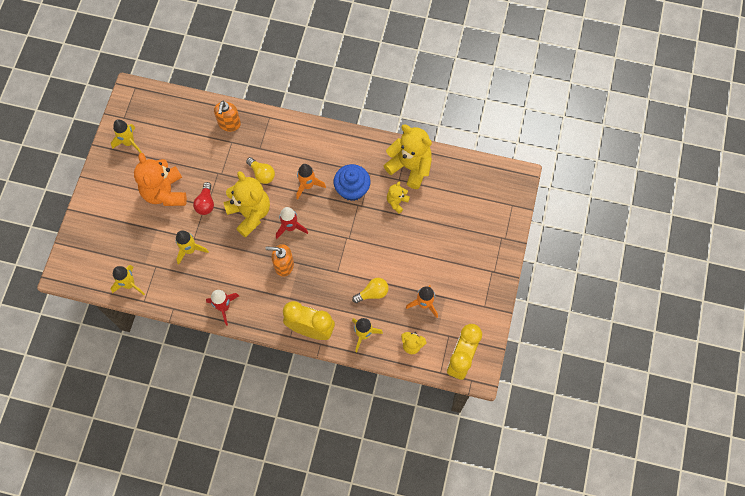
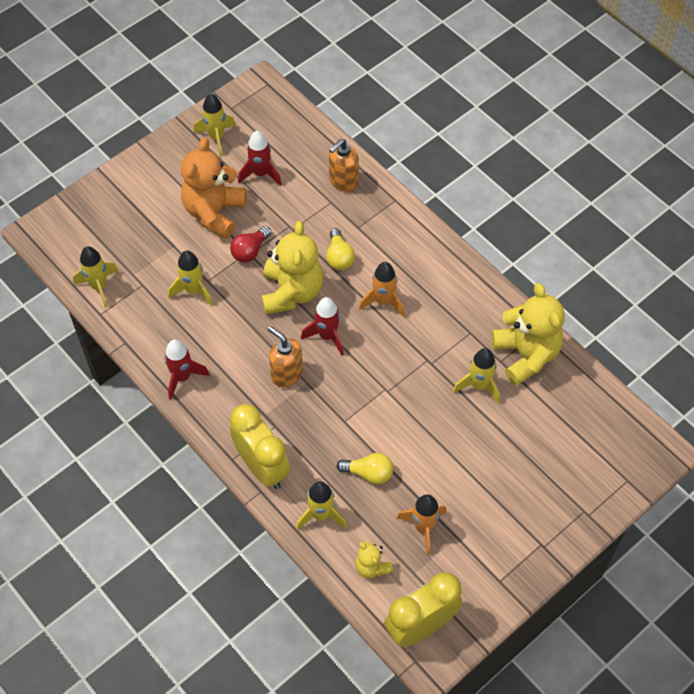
camera: 35 degrees right, 10 degrees down
(175, 150) = (261, 174): none -> red rocket
(352, 189) = (434, 337): blue cupcake -> none
(397, 202) = (479, 385): yellow teddy bear -> yellow rocket

